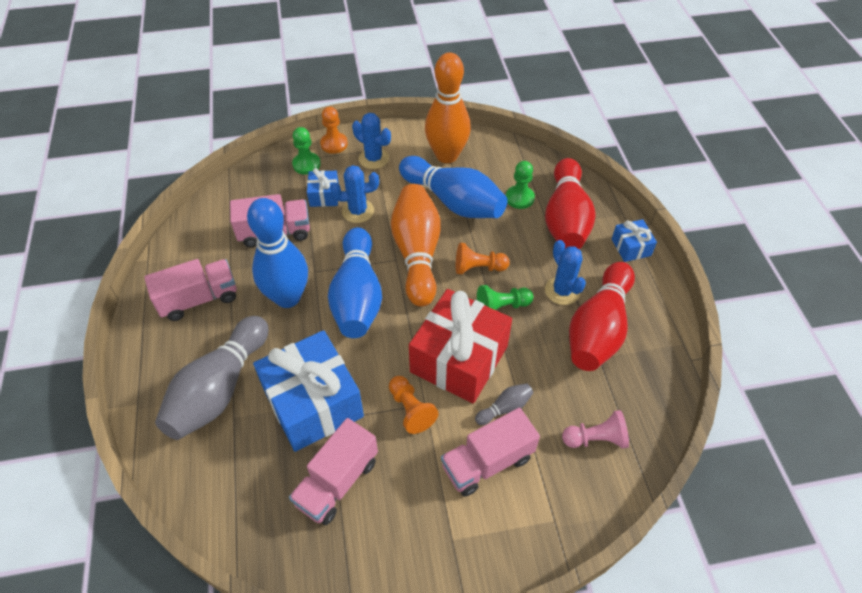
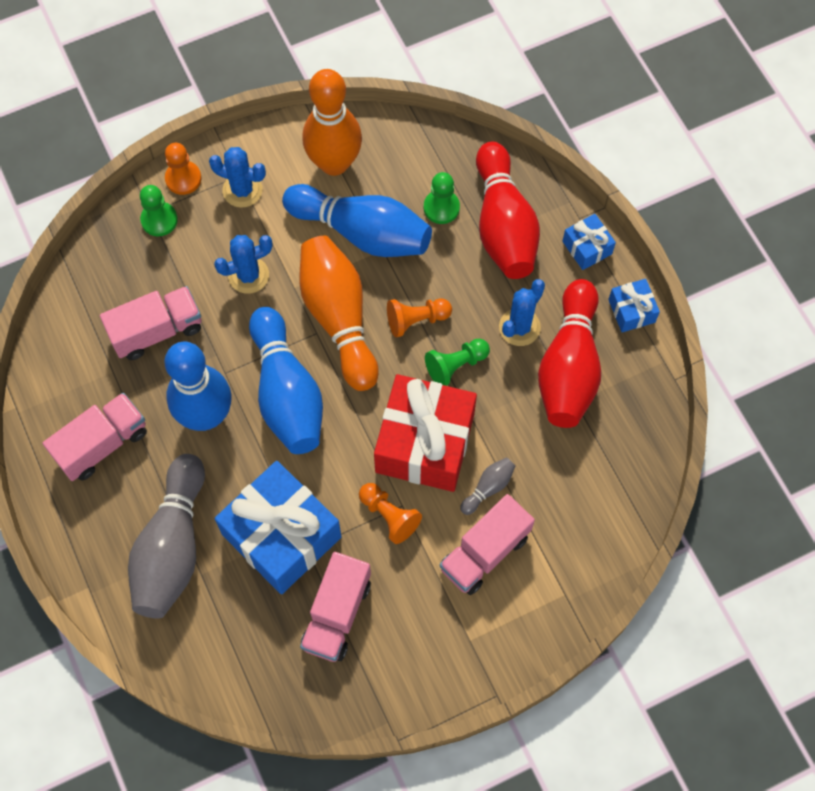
camera: 15 degrees left, 15 degrees up
(324, 195) = (198, 262): blue gift -> blue gift (631, 311)
(562, 291) = (519, 327): blue cactus -> blue cactus turned 75 degrees clockwise
(595, 439) = (589, 497): pink pawn -> none

